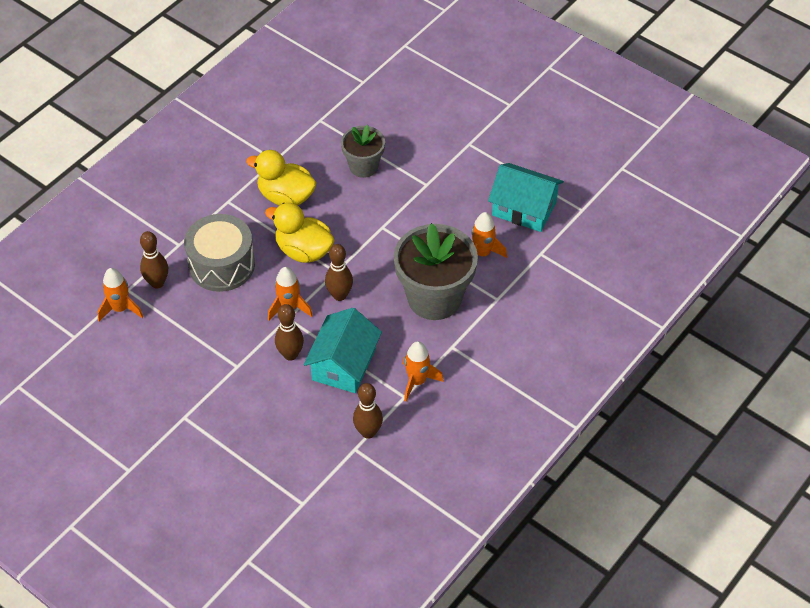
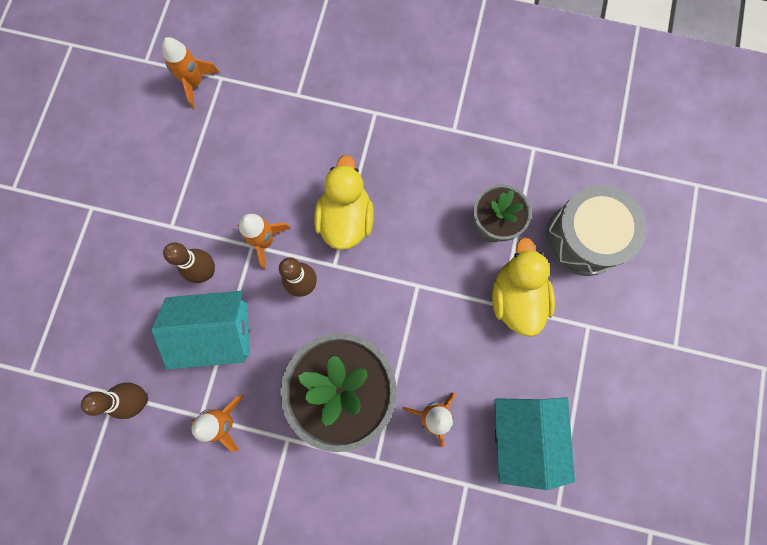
camera: 65 degrees right, 25 degrees up
(157, 283) = (240, 100): brown bowling pin -> none
(222, 265) = (290, 148): grey drum -> grey drum (584, 238)
(286, 196) = (409, 165): yellow duck -> yellow duck (516, 297)

